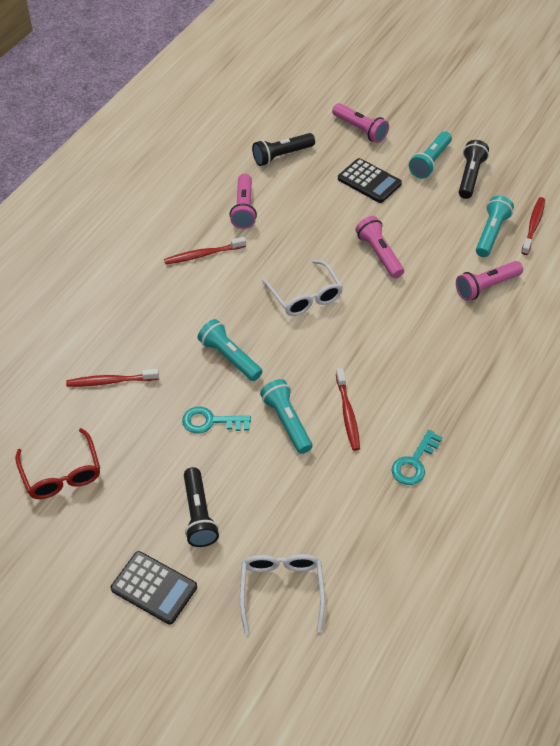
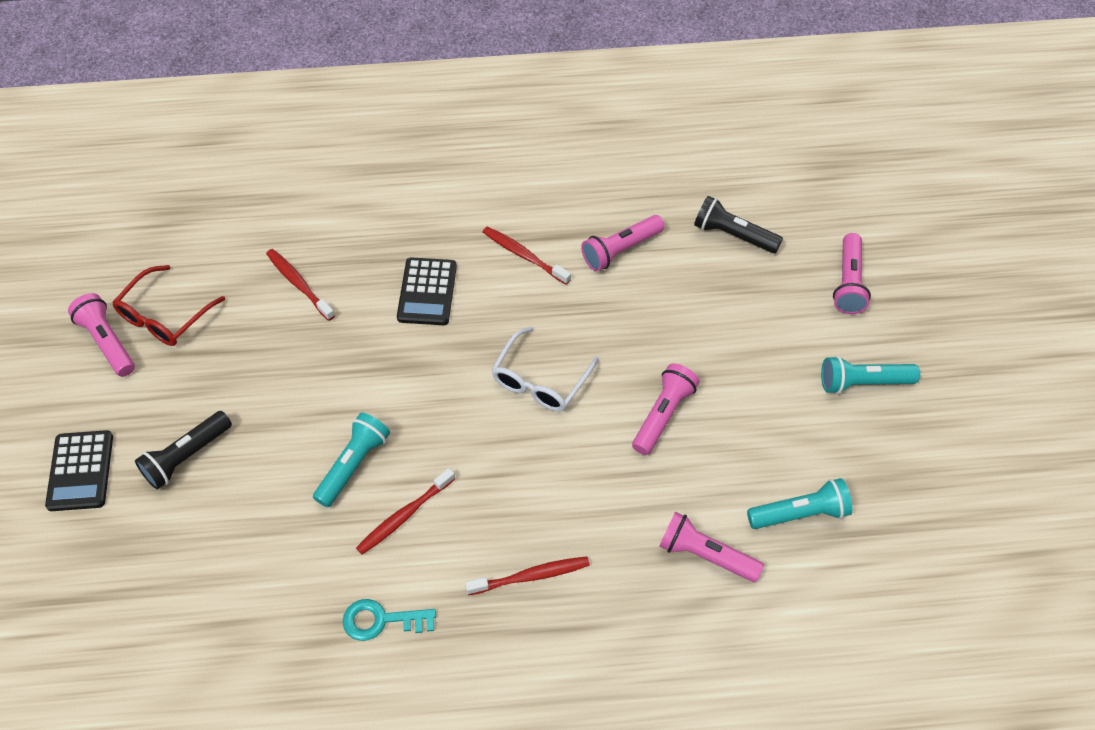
camera: 55 degrees right, 5 degrees up
(51, 520) = (107, 342): none -> pink flashlight
(211, 422) = (307, 397): turquoise key -> none
(229, 357) = (402, 363): turquoise flashlight -> none
(281, 590) = (140, 584): white glasses -> none
(369, 181) = (771, 340): black calculator -> black calculator (427, 292)
(470, 176) = (878, 438): black flashlight -> none
(533, 225) = (857, 554): red toothbrush -> red toothbrush (531, 576)

